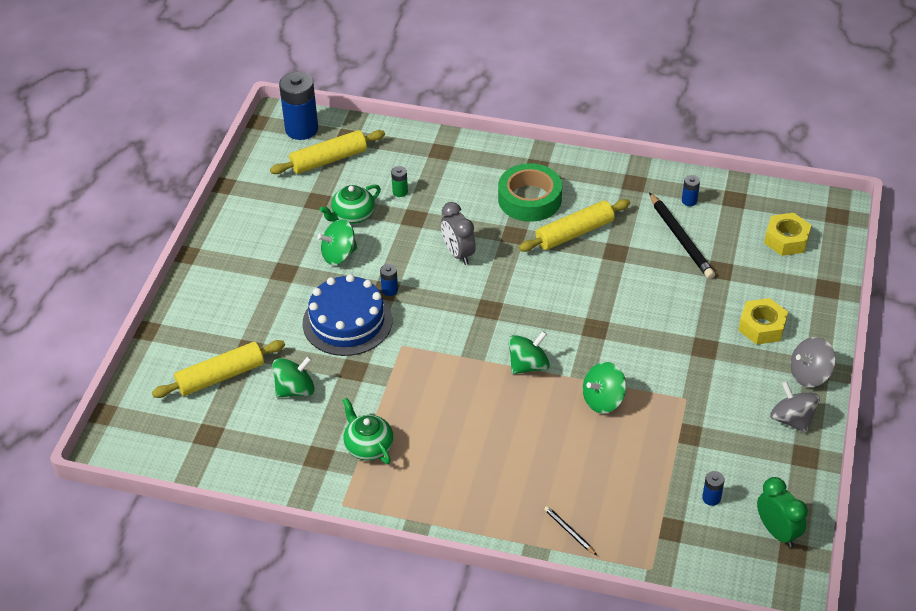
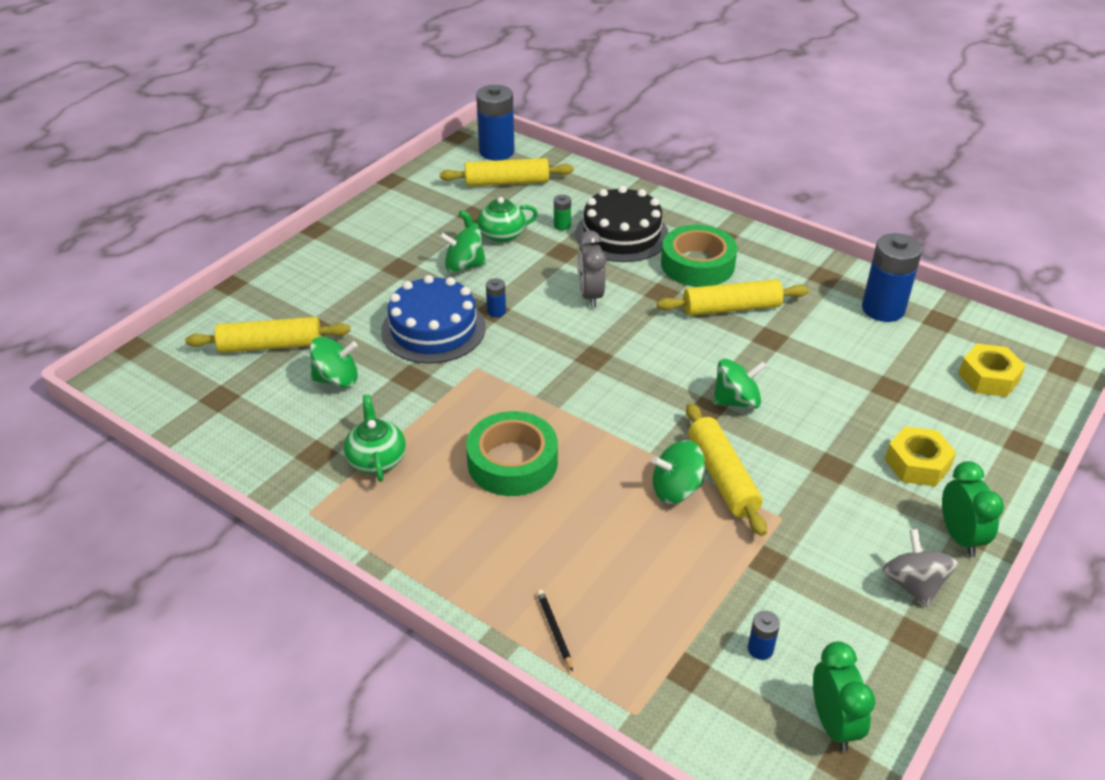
camera: 20 degrees right, 5 degrees down
(454, 187) = (622, 234): none -> black cake
(473, 416) = (512, 462): none -> green tape
(528, 365) = (606, 427): green spinning top -> green spinning top (736, 401)
(631, 380) = (722, 477): none -> yellow rolling pin
(681, 238) = (855, 344): black pencil -> none
(689, 201) = (883, 309): blue battery -> blue battery, size x2.25
(809, 375) = (959, 537): grey spinning top -> green clock

